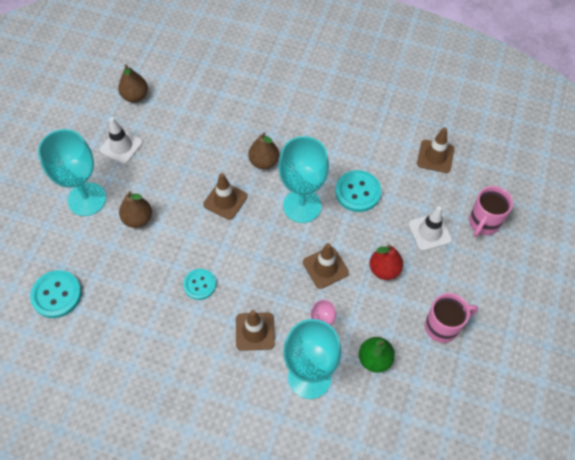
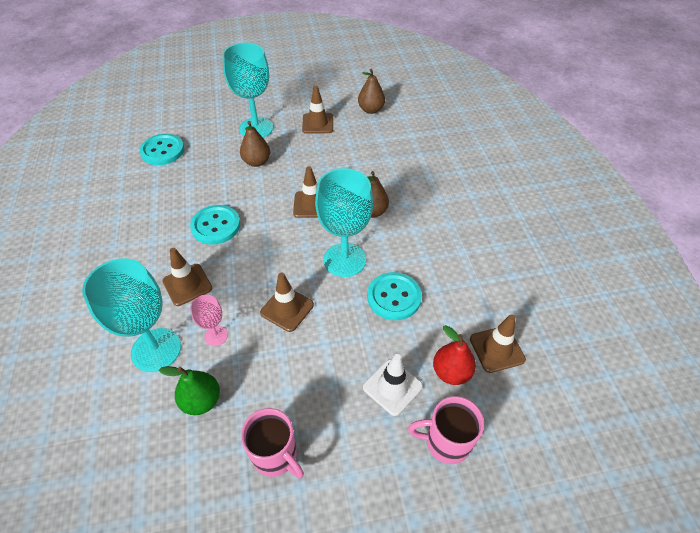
camera: 60 degrees right, 10 degrees down
(121, 146) = (317, 123): white traffic cone -> brown traffic cone
(199, 285) = (216, 226): turquoise button -> turquoise button, size x1.51
(384, 269) = (316, 362): red pear -> red pear (451, 372)

